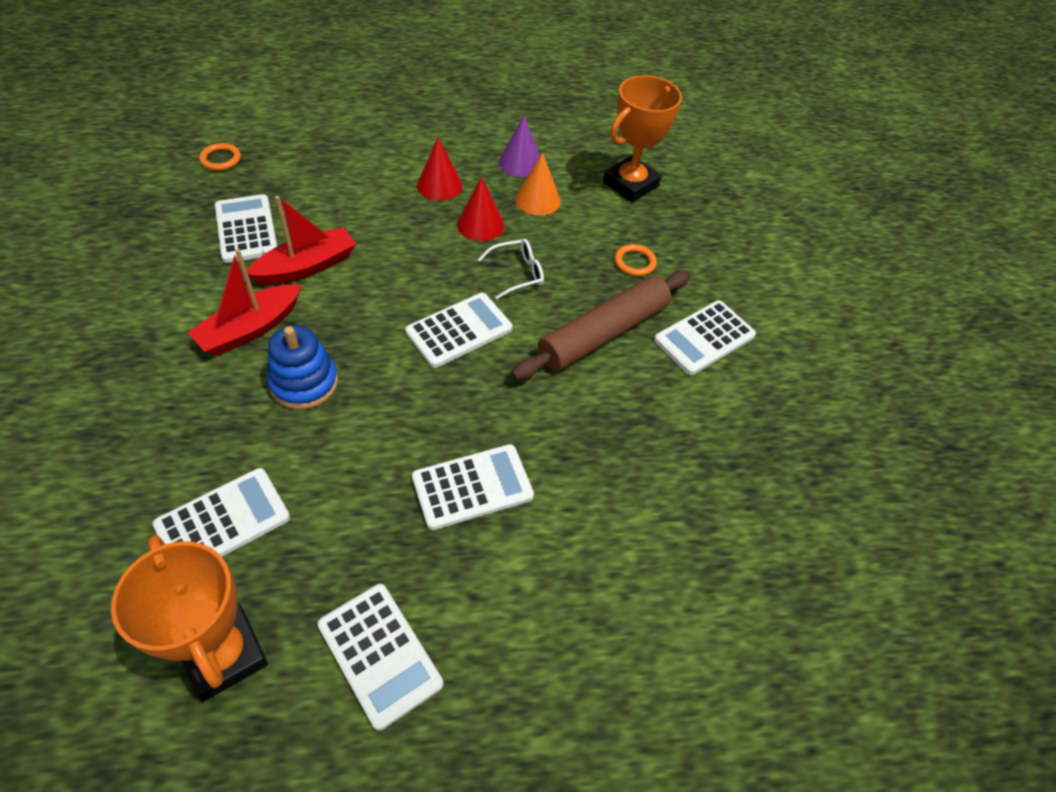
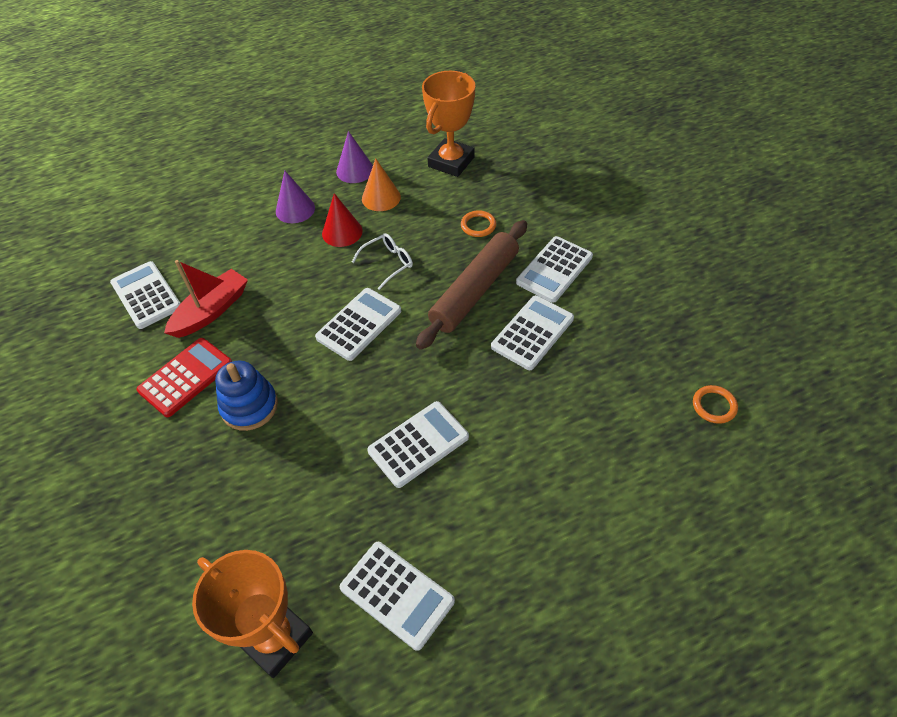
camera: 10 degrees left, 0 degrees up
(221, 159) = (98, 242): orange ring -> orange ring (714, 406)
(223, 521) = (230, 537): white calculator -> white calculator (532, 333)
(250, 329) = (186, 377): red boat -> red calculator
(439, 185) = (295, 209): red cone -> purple cone

